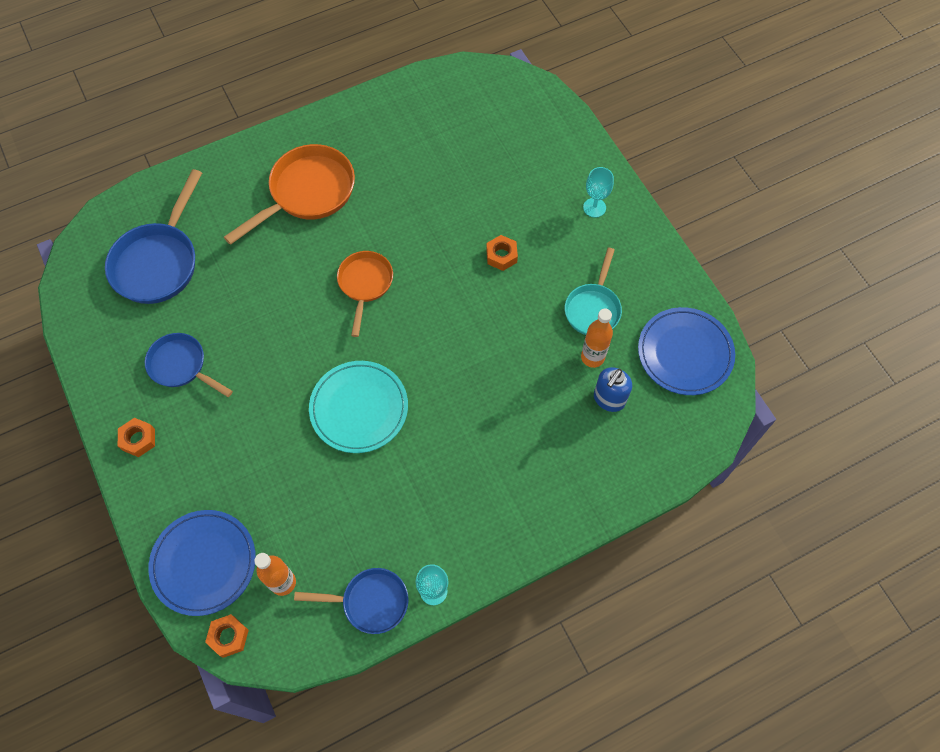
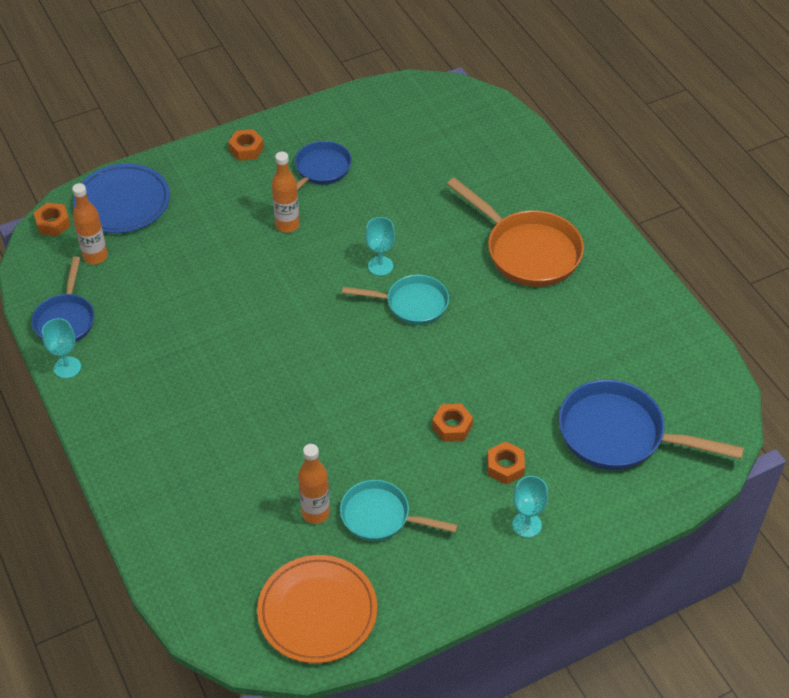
camera: 90 degrees right, 15 degrees down
(159, 262) = (436, 145): blue pan -> blue pan (619, 435)
(255, 394) = (287, 225): none -> orange bottle
(316, 310) = (380, 266): none -> turquoise goblet
(359, 408) = (266, 304): turquoise plate -> none
(365, 285) = (411, 304): orange pan -> turquoise pan
(541, 219) = (505, 467): none -> orange nut
(609, 399) = (261, 527): blue soap dispenser -> none
(685, 353) = (317, 611): blue plate -> orange plate

